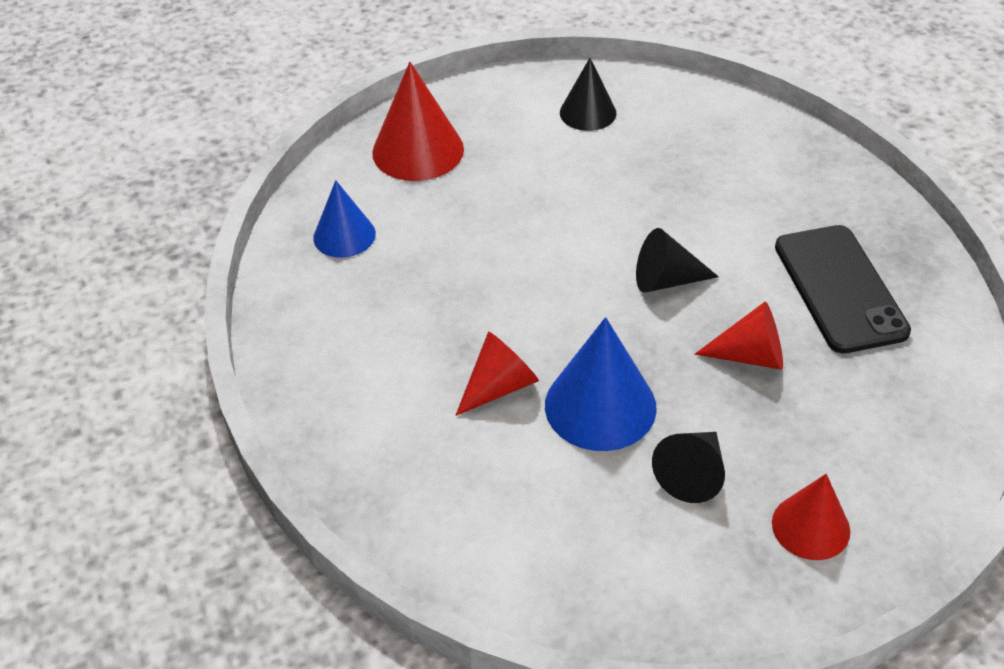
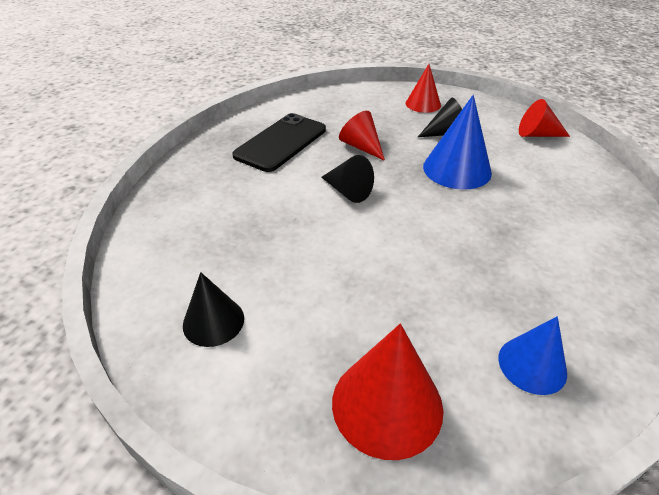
camera: 135 degrees left, 5 degrees down
(499, 386) = (501, 203): red cone -> red cone (537, 134)

